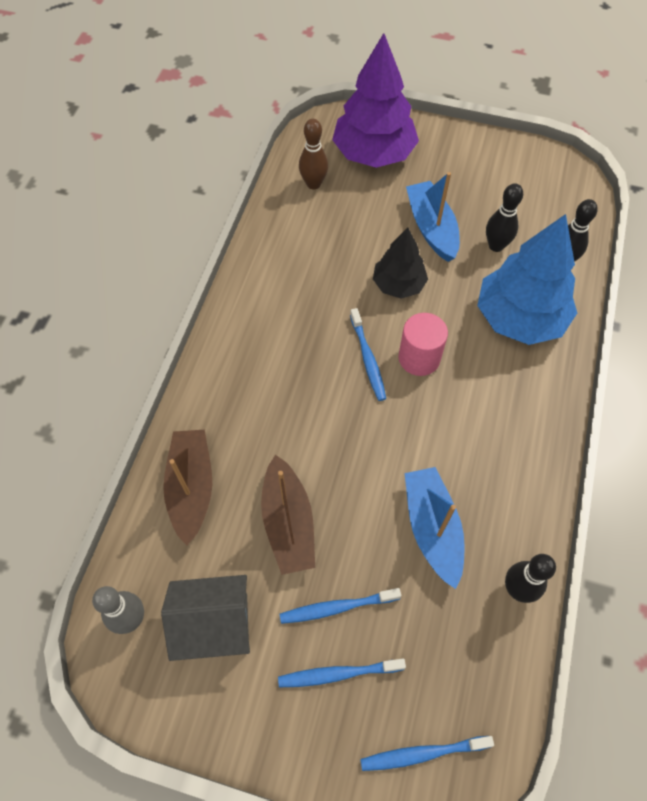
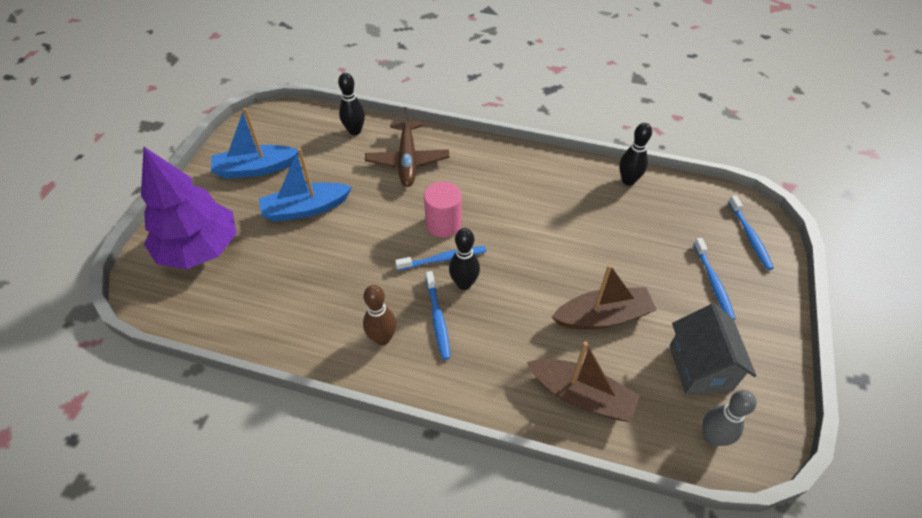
camera: 90 degrees left, 10 degrees down
(191, 488) = (581, 396): brown boat -> brown boat turned 150 degrees counterclockwise
(313, 184) = (227, 300): brown bowling pin -> brown bowling pin (382, 338)
(337, 607) = (665, 283): blue toothbrush -> blue toothbrush (437, 318)
(398, 285) = (366, 235): black tree -> none
(432, 528) = (592, 223): blue boat -> blue boat (255, 169)
(496, 246) = (333, 168): black bowling pin -> black bowling pin (464, 283)
(519, 318) = (407, 160): blue tree -> brown plane

